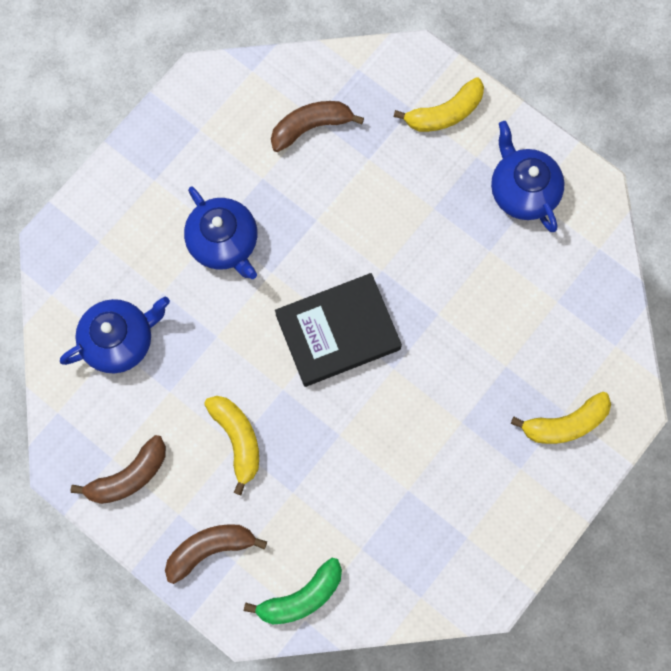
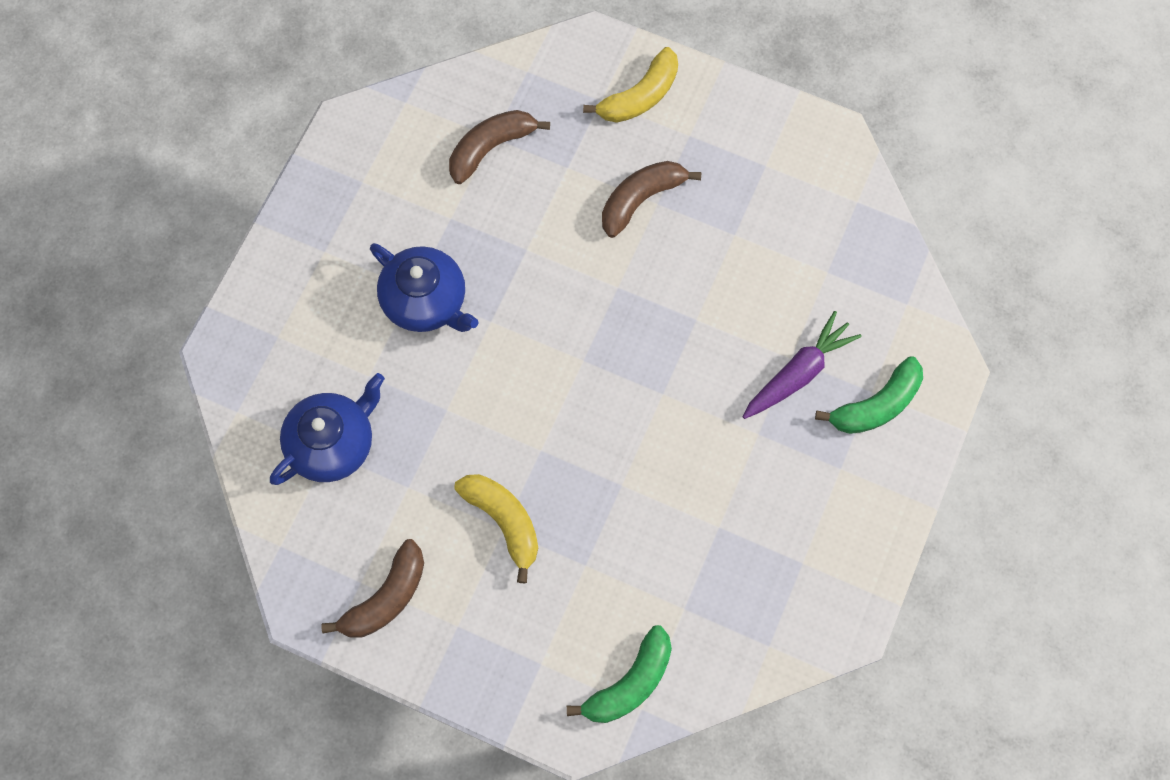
camera: 15 degrees left, 5 degrees down
(210, 548) = (506, 656): brown banana -> brown banana (641, 199)
(338, 332) = (586, 368): black book -> none
(508, 380) = (798, 373): none -> purple carrot
(522, 190) = (752, 159): blue teapot -> none
(565, 424) = (876, 405): yellow banana -> green banana

